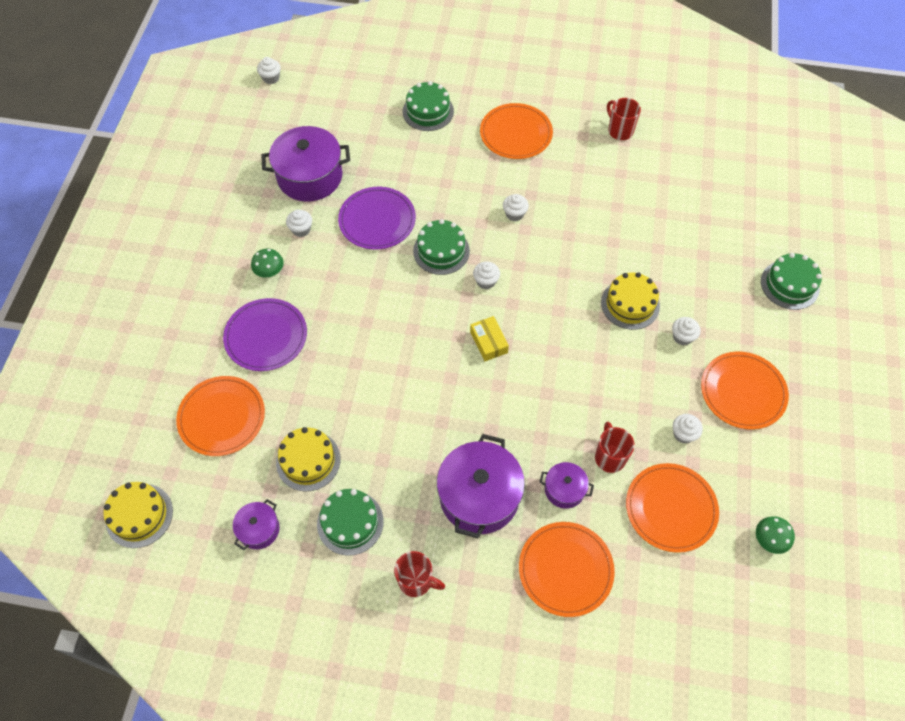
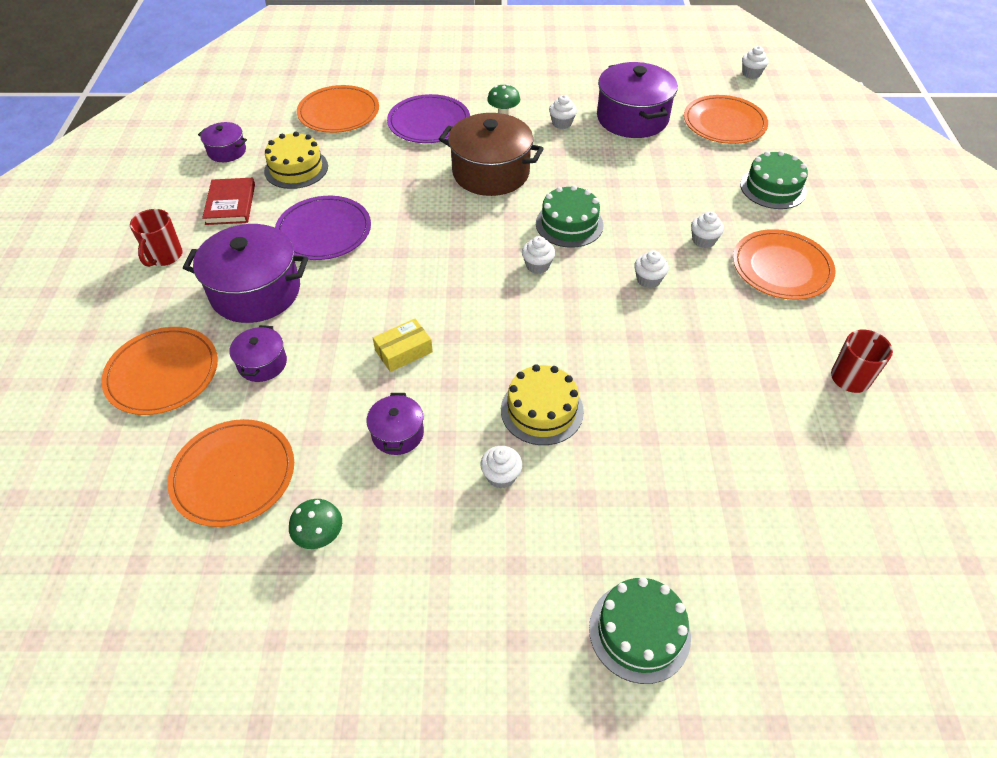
camera: 80 degrees right, 10 degrees down
(139, 515) = (244, 88): yellow cake -> none
(350, 522) = (230, 204): green cake -> red book
(359, 296) = (491, 172): none -> brown pot
(377, 220) = (594, 171): purple plate -> purple plate (324, 231)
(488, 342) = (453, 277): yellow box -> yellow box (403, 351)
(609, 457) = (306, 404): red mug -> none
(642, 396) = (397, 433): none -> purple pot
(683, 434) = (344, 484): white cupcake -> white cupcake (703, 240)
(743, 392) = (419, 560): orange plate -> orange plate (724, 123)
(769, 540) = (180, 599): green mushroom -> green mushroom (320, 535)

